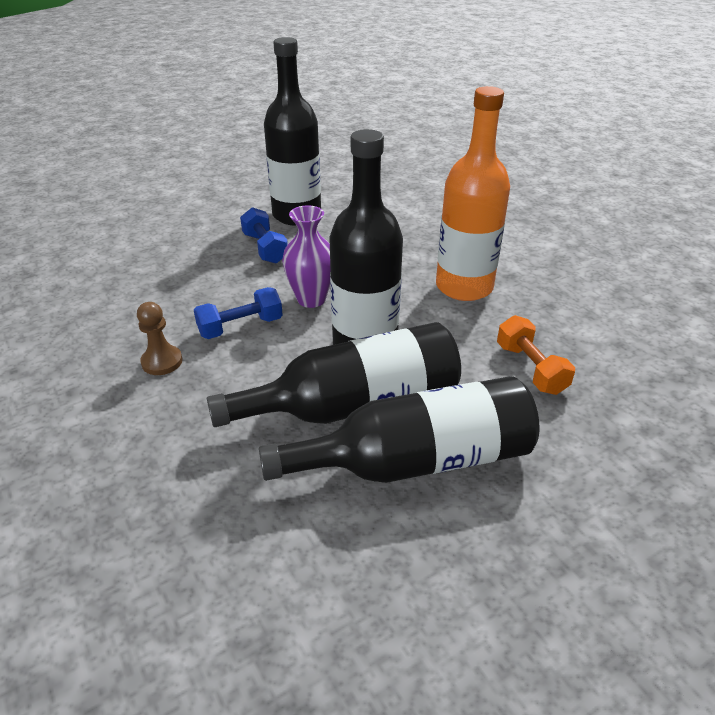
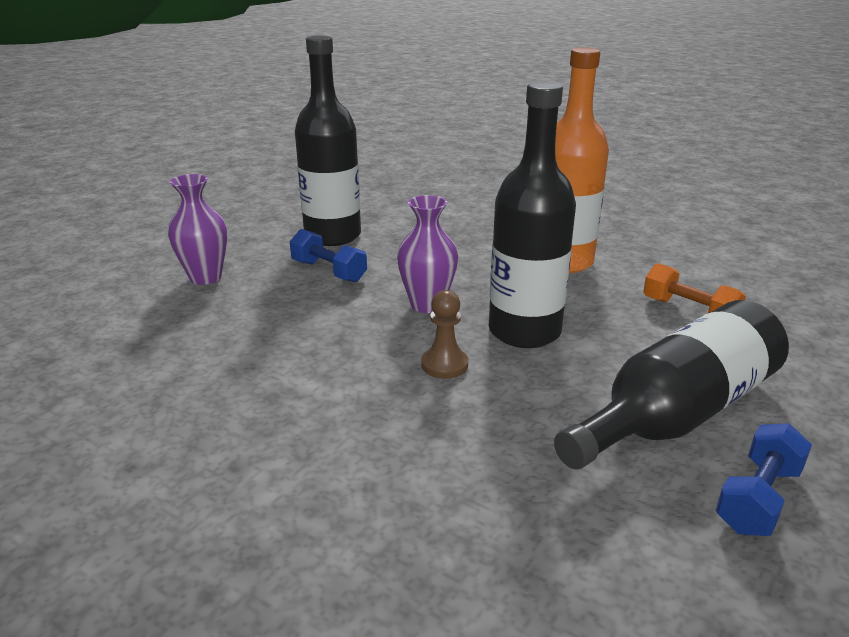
camera: 25 degrees left, 10 degrees down
(162, 362) = (321, 403): brown pawn -> brown pawn (444, 365)
(175, 232) = (205, 277): none -> purple vase
(240, 327) = (377, 347): blue dumbbell -> blue dumbbell (758, 498)
(355, 404) = (569, 384): black bottle -> none

